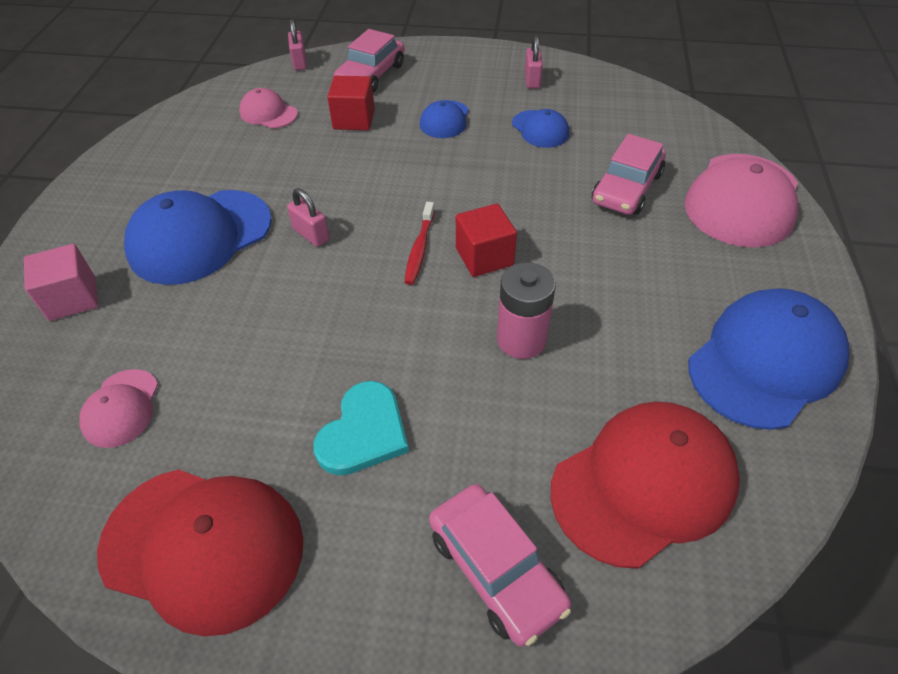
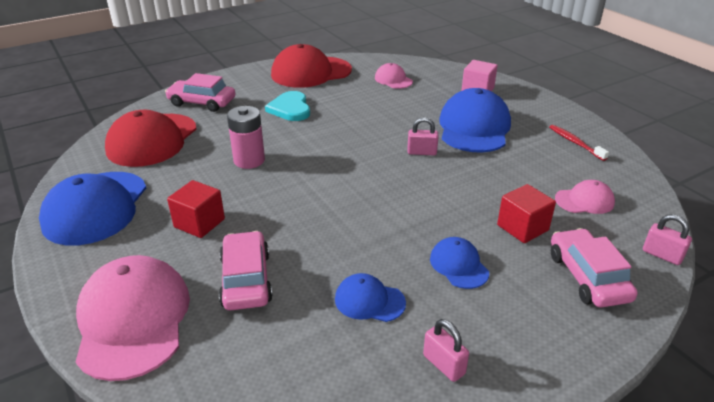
camera: 140 degrees right, 15 degrees down
(419, 249) = (352, 173): red toothbrush -> red toothbrush (575, 143)
(484, 257) = (309, 186): red cube -> red cube (199, 223)

